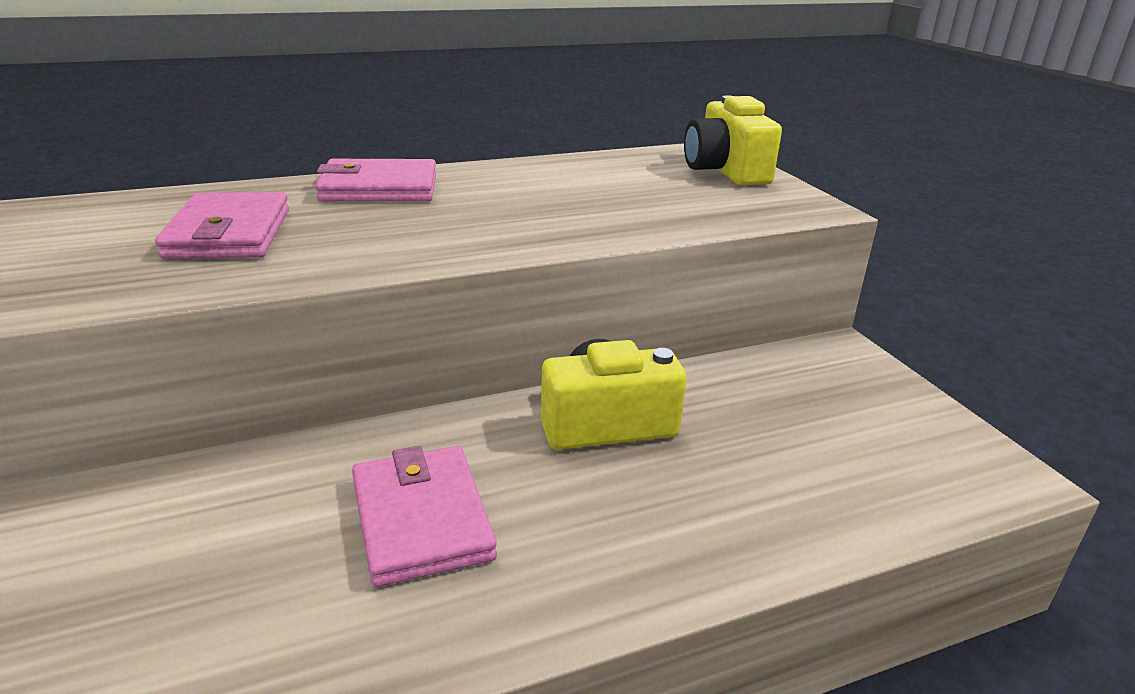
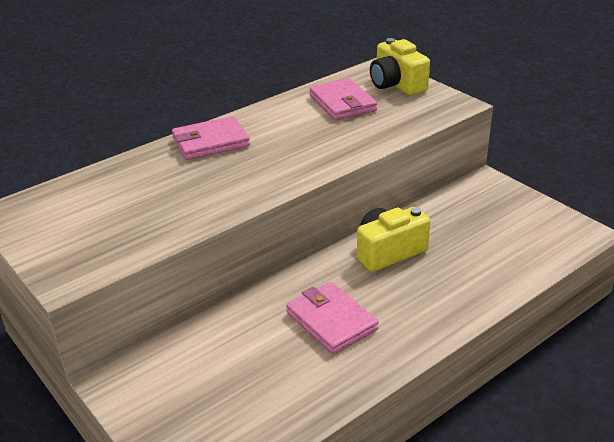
camera: 15 degrees left, 5 degrees up
(229, 233) = (160, 194): pink wallet -> pink wallet (342, 103)

